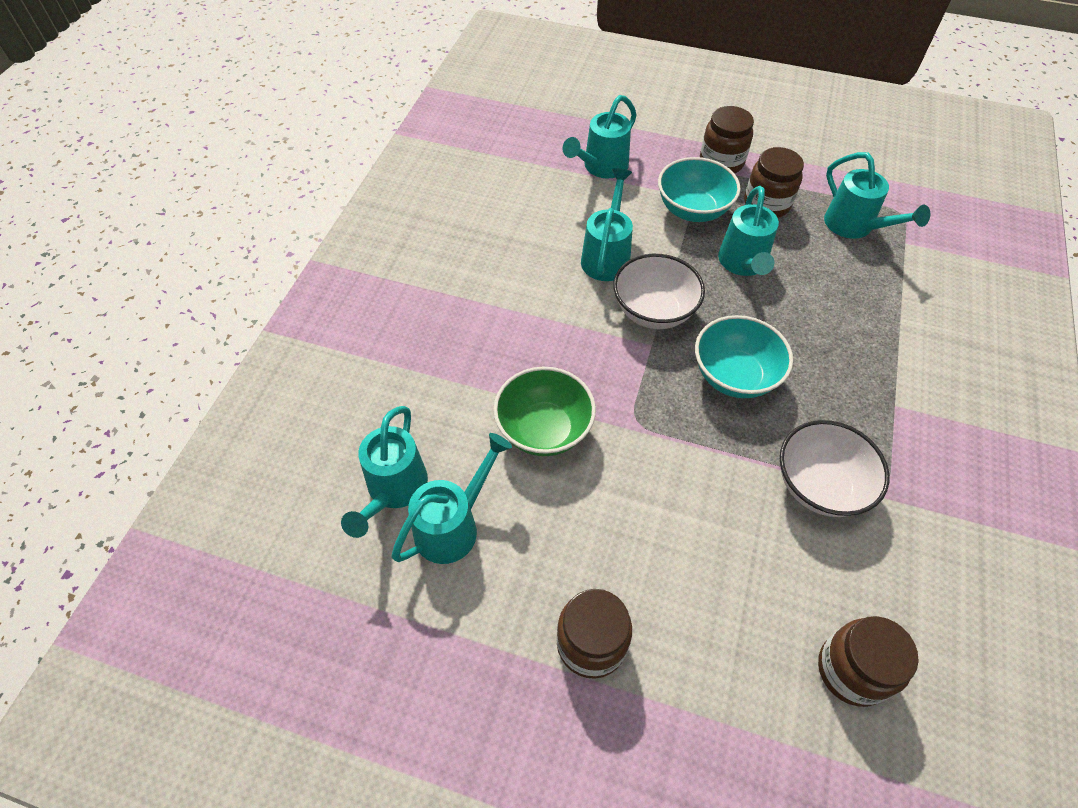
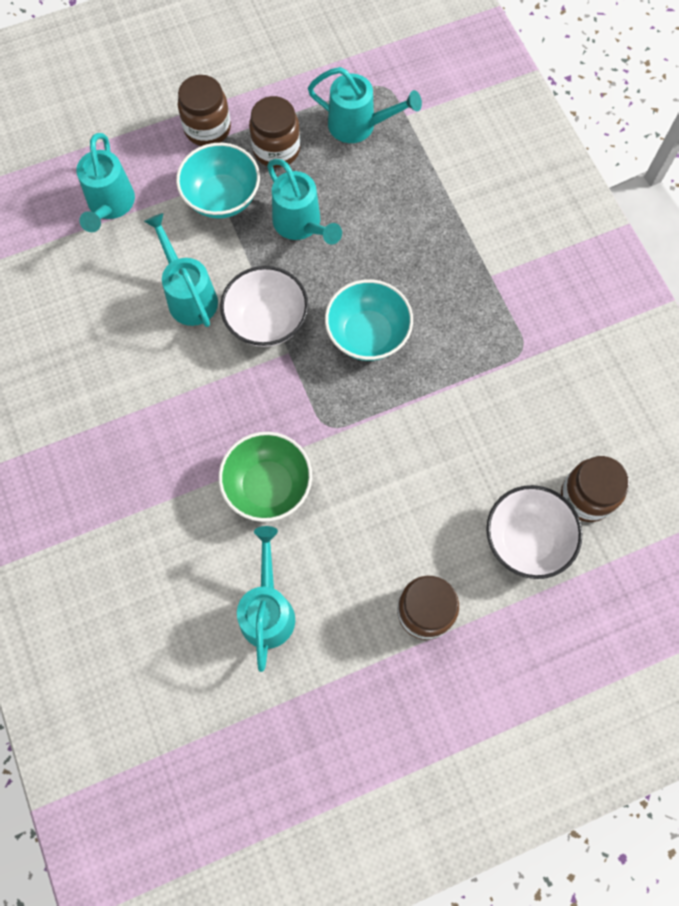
camera: 40 degrees left, 15 degrees up
(394, 490) = (201, 620): turquoise watering can -> none
(819, 485) = (484, 380): white bowl -> white bowl (526, 539)

